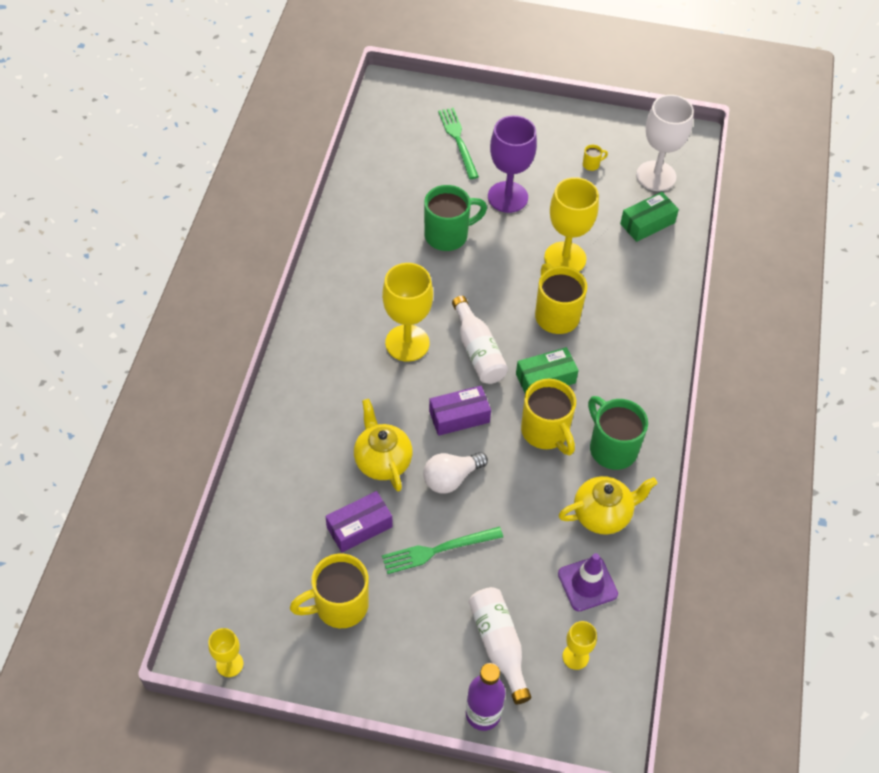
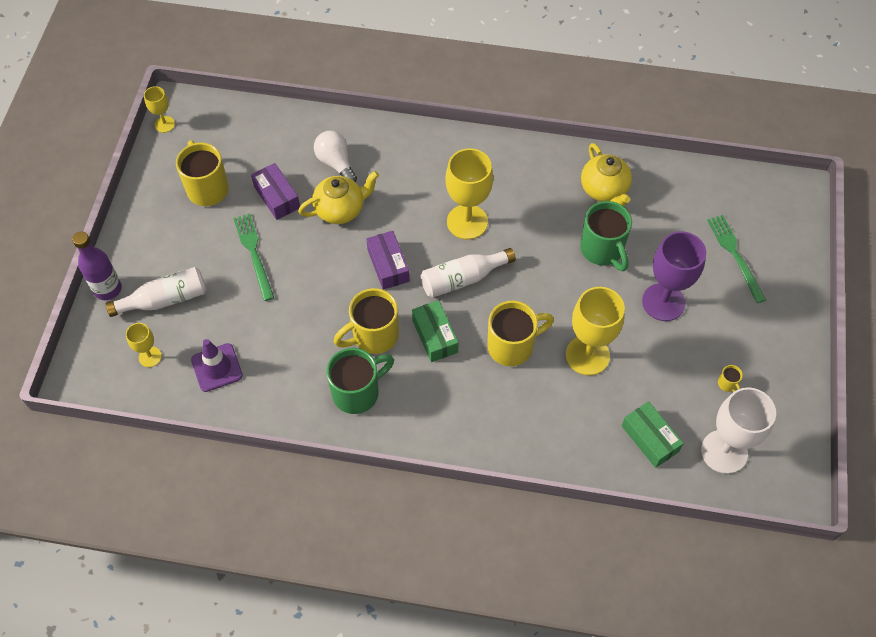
camera: 90 degrees right, 5 degrees up
(451, 478) = (323, 261): white light bulb -> white light bulb (336, 163)
(458, 140) = (735, 255): green fork -> green fork turned 90 degrees counterclockwise
(602, 514) = (285, 382): yellow teapot -> yellow teapot (604, 190)

